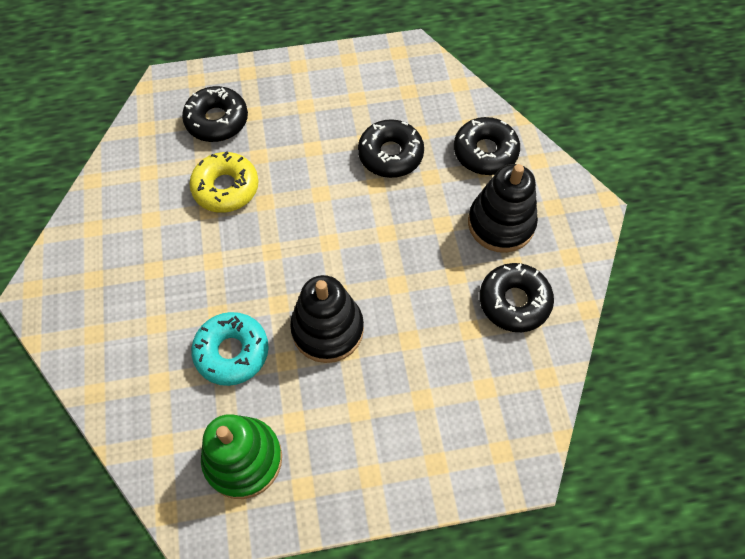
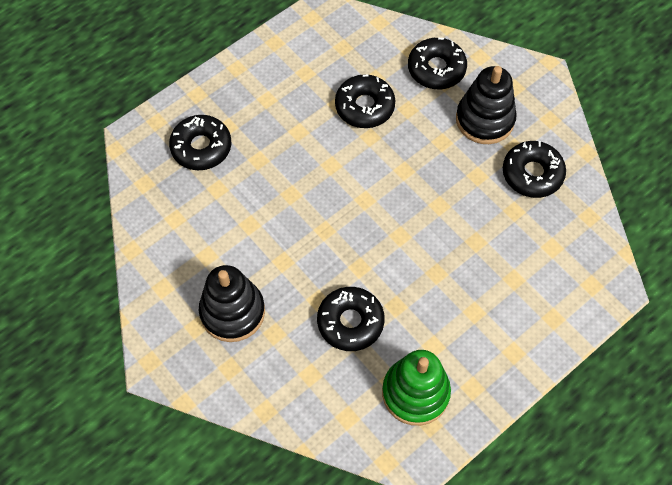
camera: 30 degrees left, 0 degrees up
(226, 188) = (251, 199): yellow donut -> none
(232, 352) = (350, 322): turquoise donut -> black donut
(327, 329) = (410, 266): black stacking toy -> black stacking toy (232, 312)

